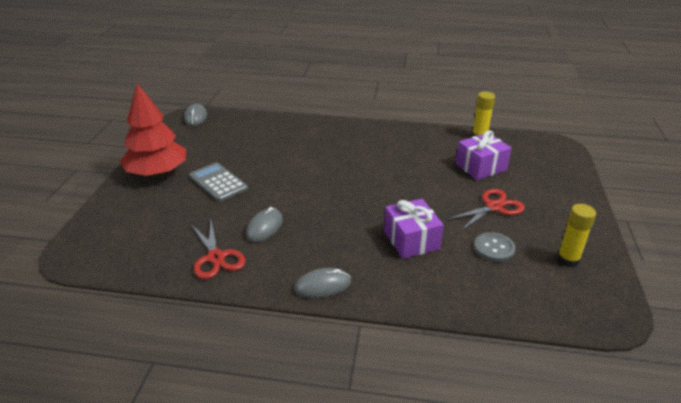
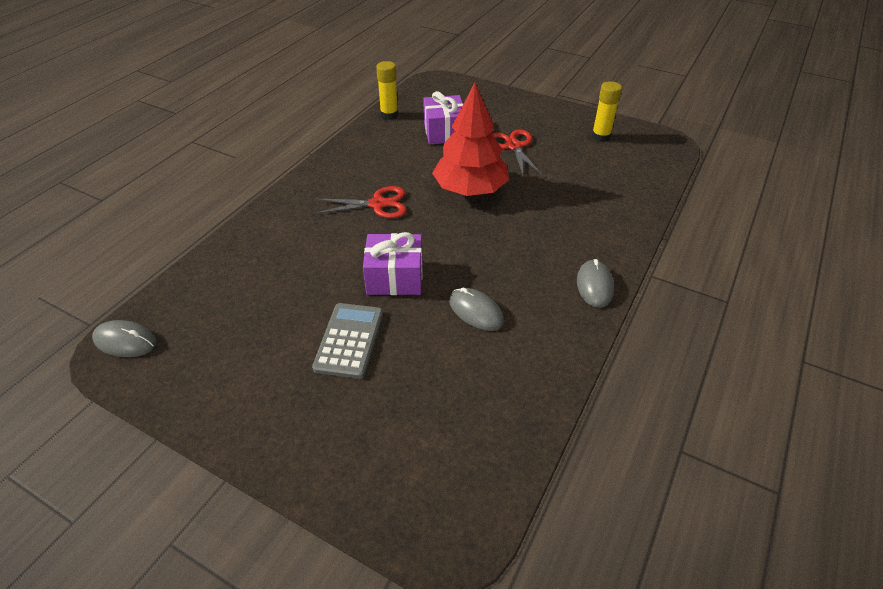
camera: 70 degrees left, 10 degrees up
(157, 172) = (274, 411): red tree -> red tree (470, 190)
(216, 258) = (519, 366): red scissors -> red scissors (378, 204)
(218, 182) = (349, 340): grey calculator -> grey calculator turned 120 degrees clockwise
(411, 240) = (543, 209): purple gift -> purple gift (395, 278)
(494, 248) = (573, 166): grey button -> none

